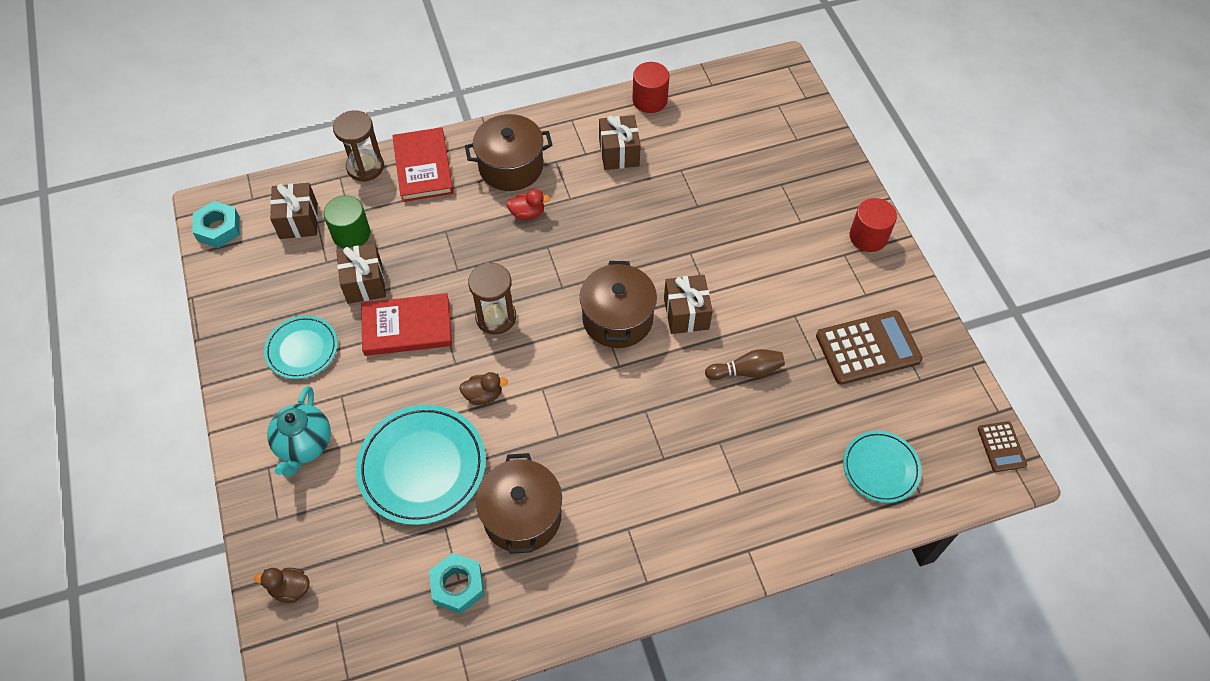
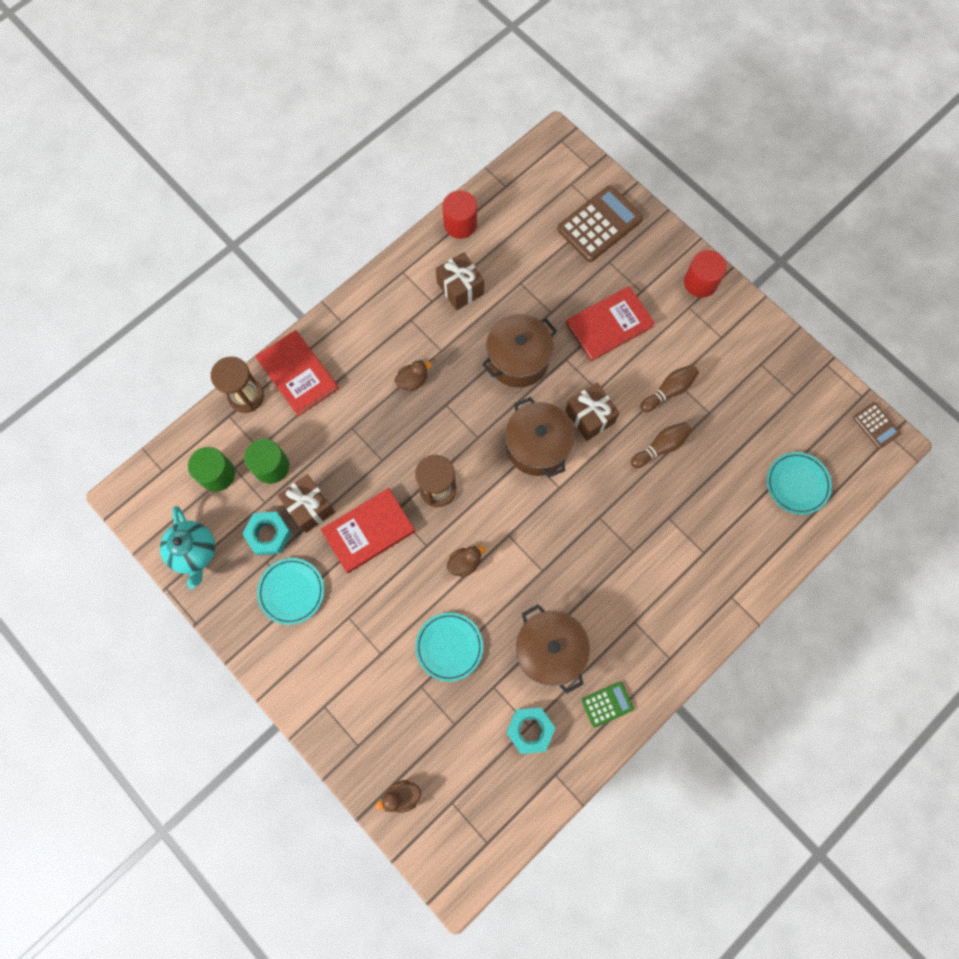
camera: 25 degrees left, 15 degrees up
(218, 228) = (149, 513): turquoise nut -> turquoise nut (268, 535)
(298, 221) = (217, 474): brown gift -> green cylinder
(304, 445) = (343, 673): turquoise teapot -> turquoise teapot (194, 552)
(422, 467) = (449, 647): turquoise plate -> turquoise plate, size x0.60
(511, 166) = (374, 341): brown pot -> brown pot (518, 359)
(527, 213) = (412, 381): red duck -> brown duck
(553, 598) = (607, 704): none -> green calculator
(751, 239) = (609, 325): none -> red book
(783, 322) = (669, 391): none -> brown bowling pin
(868, 348) = (743, 384): brown calculator -> brown calculator (599, 224)

